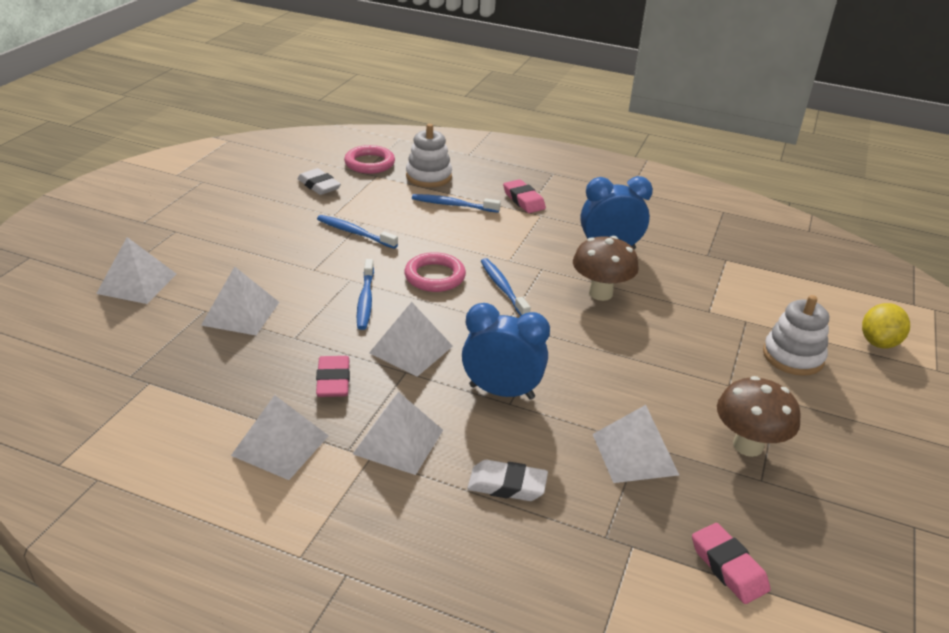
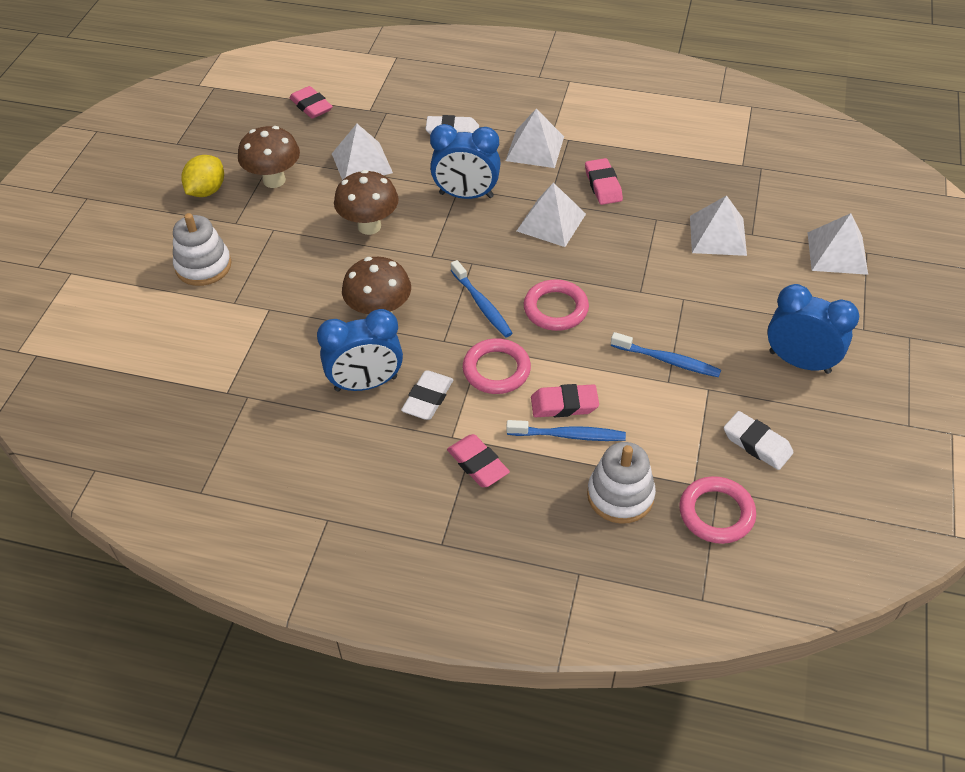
camera: 175 degrees right, 15 degrees up
(248, 219) = (799, 362): none -> blue clock
(280, 445) = (616, 135): white pyramid -> none
(365, 300) = (613, 268): blue toothbrush -> none
(450, 220) = (564, 405): none -> pink eraser
(499, 244) = (496, 370): none -> pink ring
(558, 235) = (428, 398): none -> white eraser
(617, 372) = (369, 226): none -> brown mushroom
(879, 342) = (109, 295): yellow lemon -> yellow lemon (207, 191)

